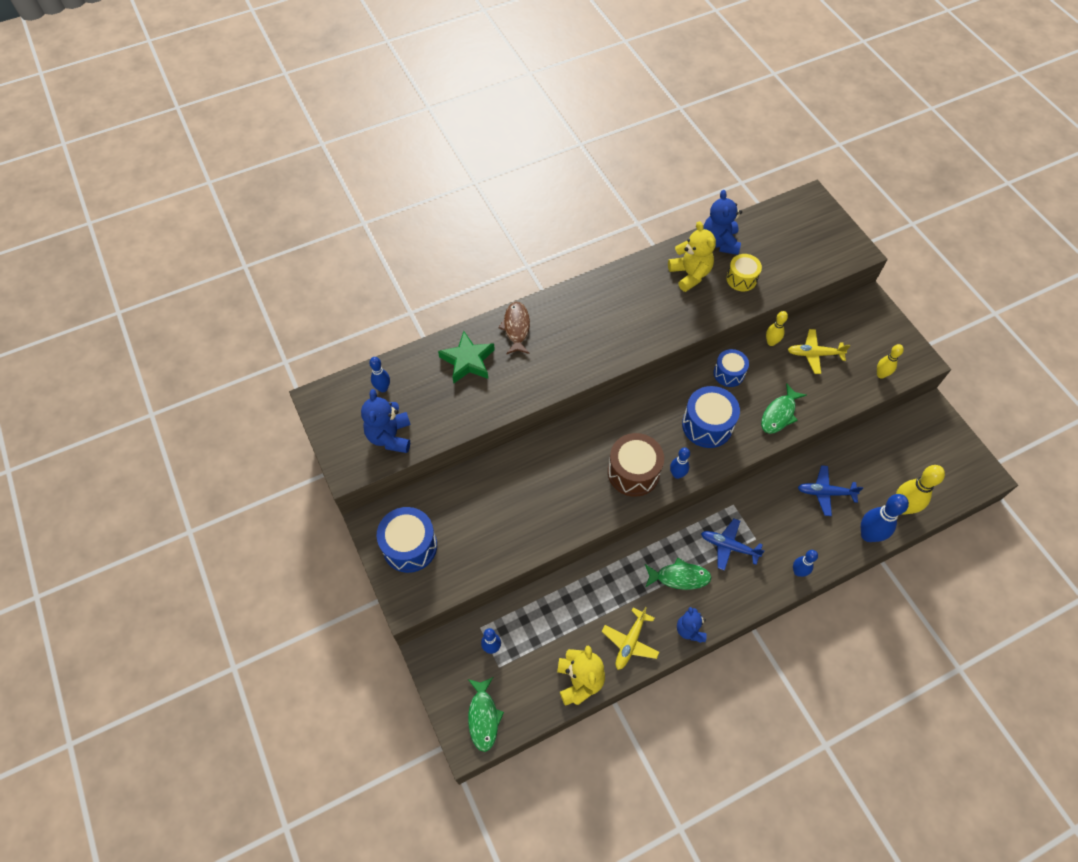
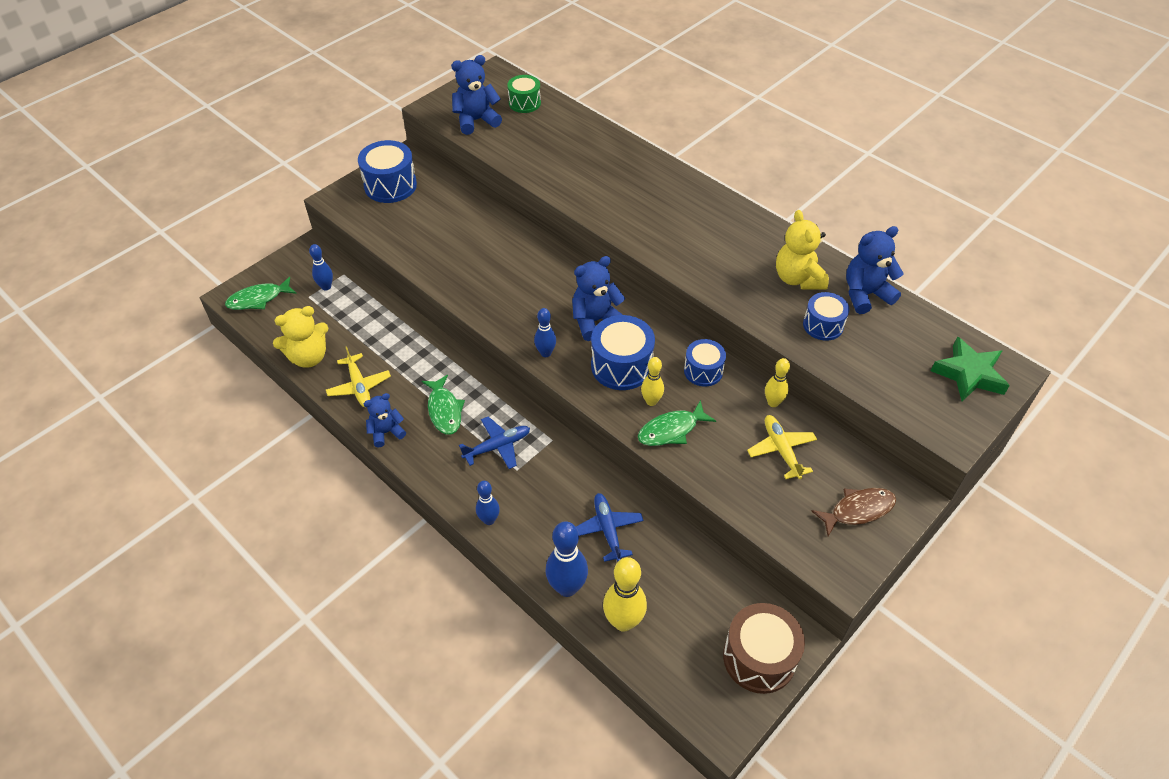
camera: 70 degrees right, 10 degrees down
(383, 388) = (524, 103): blue bowling pin -> green drum
(468, 361) = (582, 144): green star -> green star (969, 374)
(516, 328) = (640, 165): brown fish -> brown fish (858, 510)
(630, 642) = (359, 386): yellow plane -> yellow plane turned 120 degrees counterclockwise
(633, 472) = (532, 317): brown drum -> brown drum (759, 658)
(653, 428) = (595, 321): none -> blue teddy bear
(690, 274) = (798, 278): yellow teddy bear -> yellow teddy bear turned 120 degrees clockwise
(729, 546) = (497, 446): blue plane -> blue plane turned 60 degrees clockwise
(741, 279) = (823, 325): yellow drum -> blue drum
(779, 414) = (671, 430): green fish -> green fish turned 45 degrees counterclockwise
(881, 374) = (792, 530): yellow bowling pin -> yellow bowling pin (651, 401)

